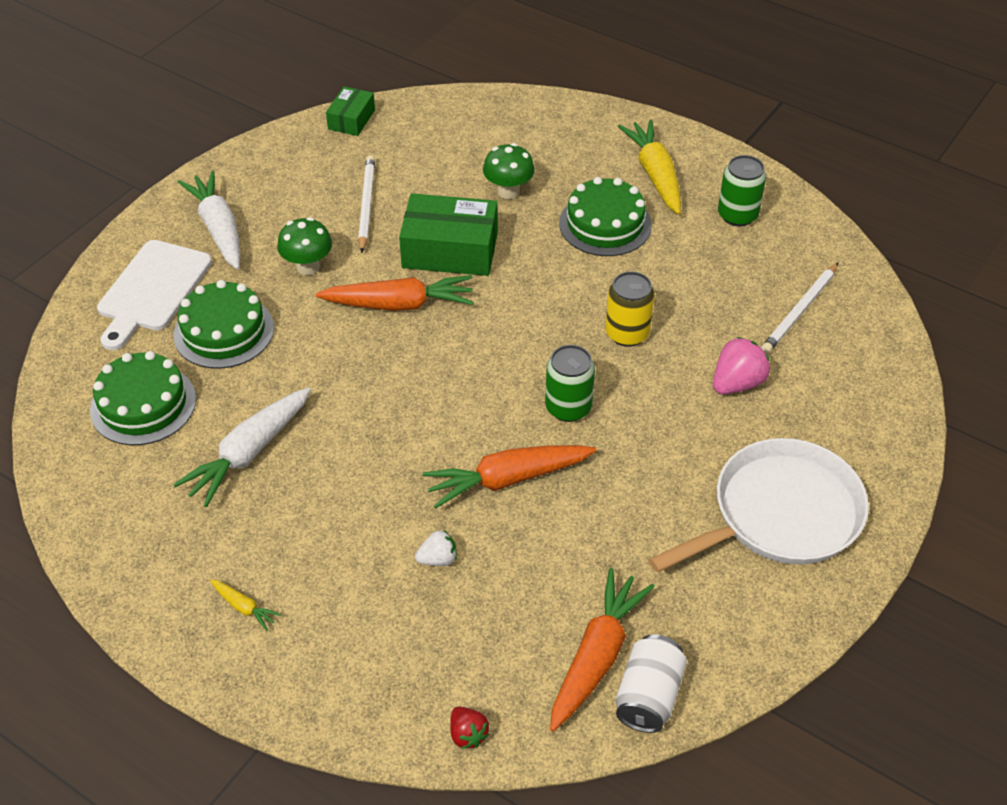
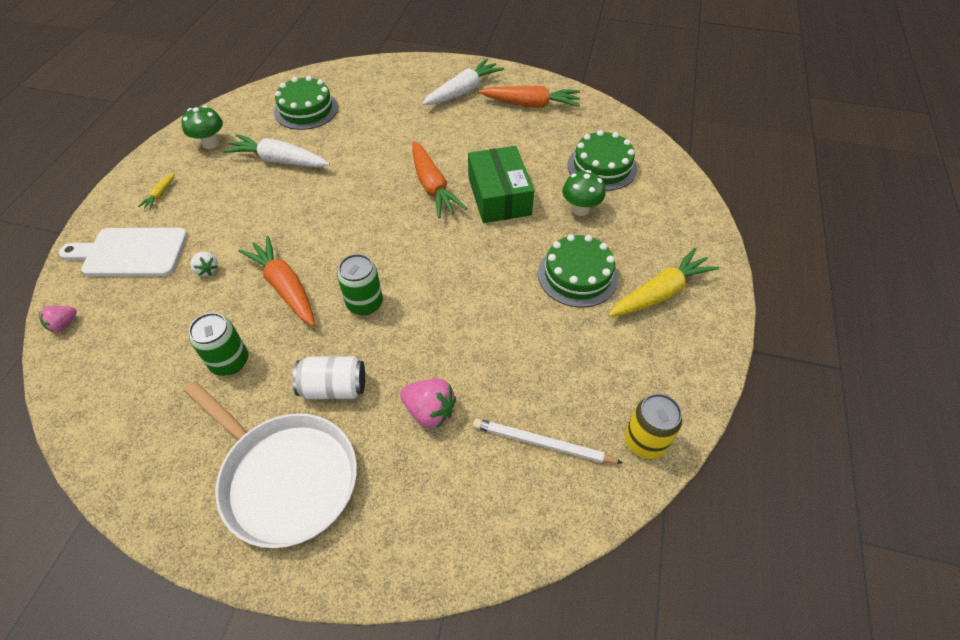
camera: 70 degrees right, 5 degrees up
(152, 290) = (398, 84): white cutting board -> white cutting board (131, 252)
(224, 331) = (376, 120): green cake -> green cake (602, 167)
(308, 267) = (448, 136): green mushroom -> green mushroom (210, 143)
(351, 119) = (603, 112): green box -> none
(366, 205) = (521, 144): white pencil -> none
(467, 734) = (64, 324): red strawberry -> pink strawberry
(597, 656) = (129, 380): orange carrot -> orange carrot (531, 104)
(627, 333) = (458, 320): yellow can -> yellow can (645, 441)
(648, 696) = (93, 422): white can -> white can (334, 387)
(737, 215) = (645, 365): green can -> green can (230, 361)

